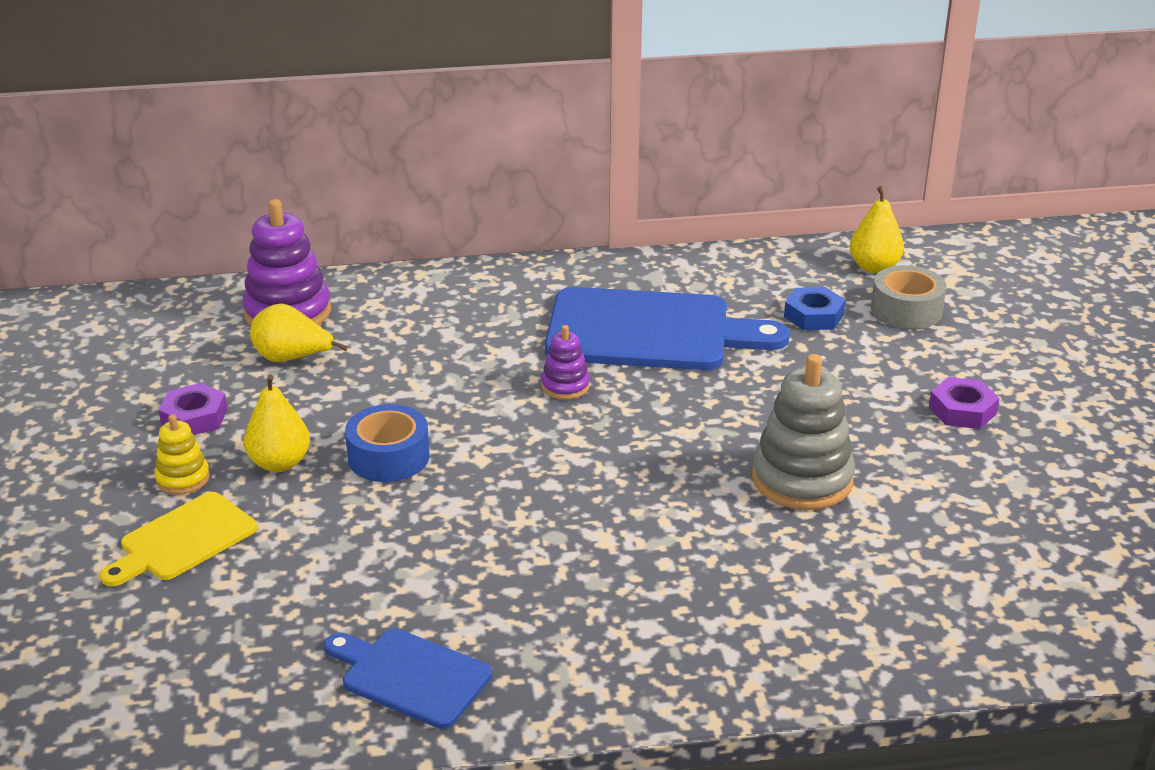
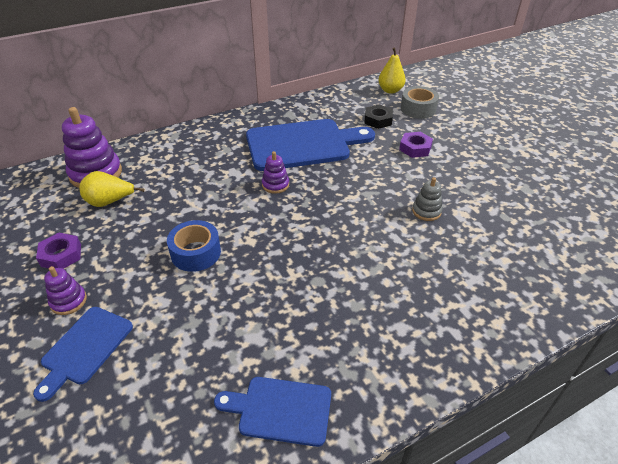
camera: 20 degrees left, 10 degrees up
(183, 478) = (68, 301): yellow stacking toy -> purple stacking toy
(183, 540) = (85, 348): yellow cutting board -> blue cutting board
(279, 463) = (129, 274): yellow pear -> none
(802, 479) = (426, 211): grey stacking toy -> grey stacking toy, size x0.53
(813, 315) = (378, 120): blue nut -> black nut
(962, 410) = (476, 155): purple nut -> purple nut (415, 148)

